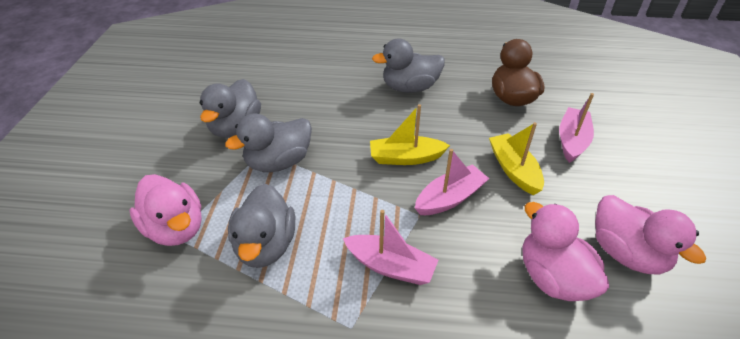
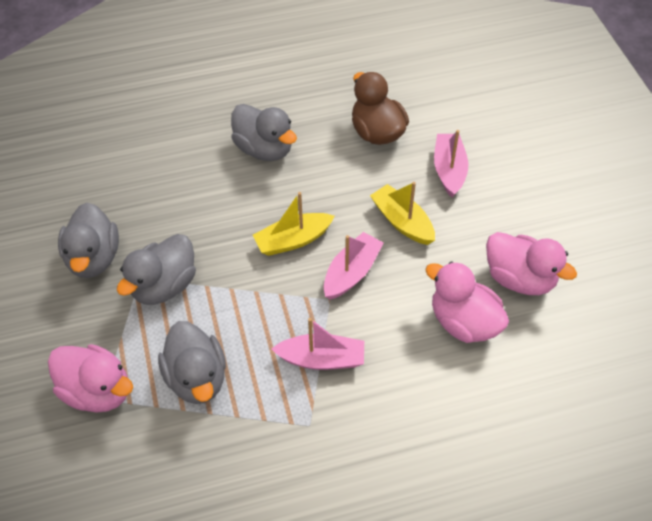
camera: 20 degrees left, 10 degrees up
(410, 88) = (264, 149): grey duck -> grey duck turned 105 degrees counterclockwise

